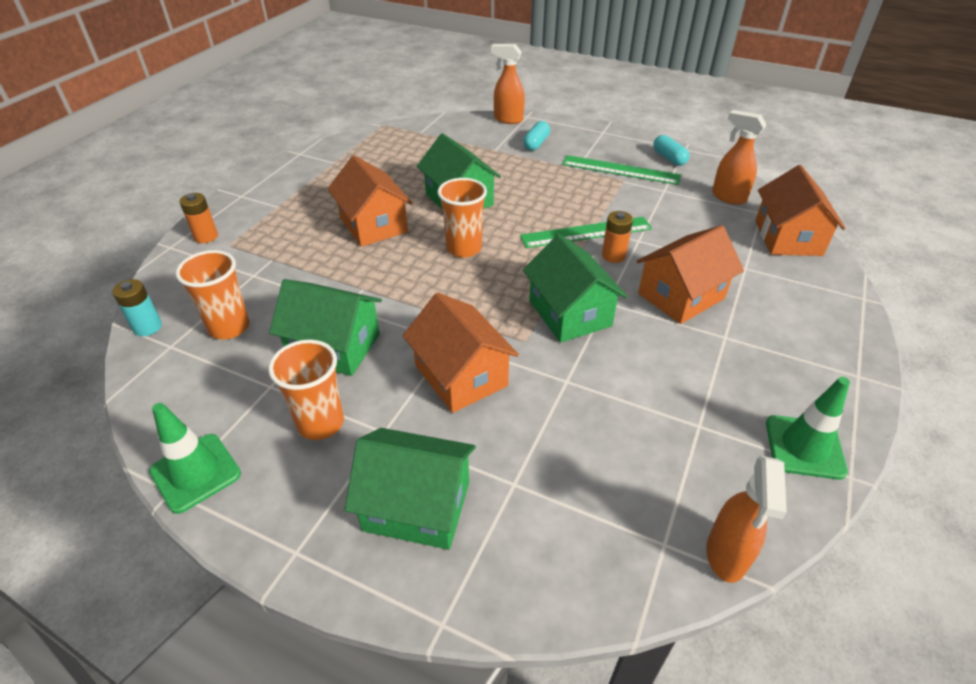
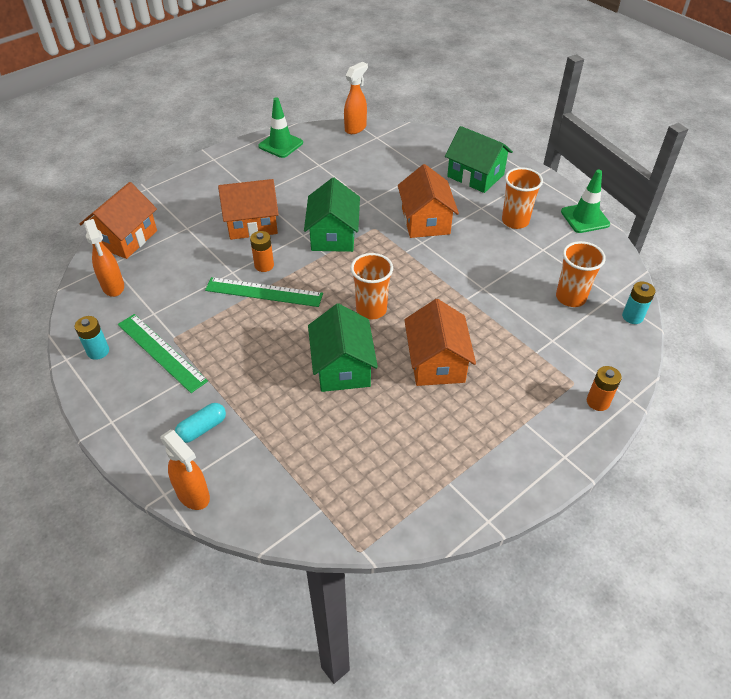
camera: 155 degrees left, 5 degrees up
(334, 346) = (498, 261): green house -> none
(669, 158) = (98, 351): turquoise capsule -> turquoise battery

